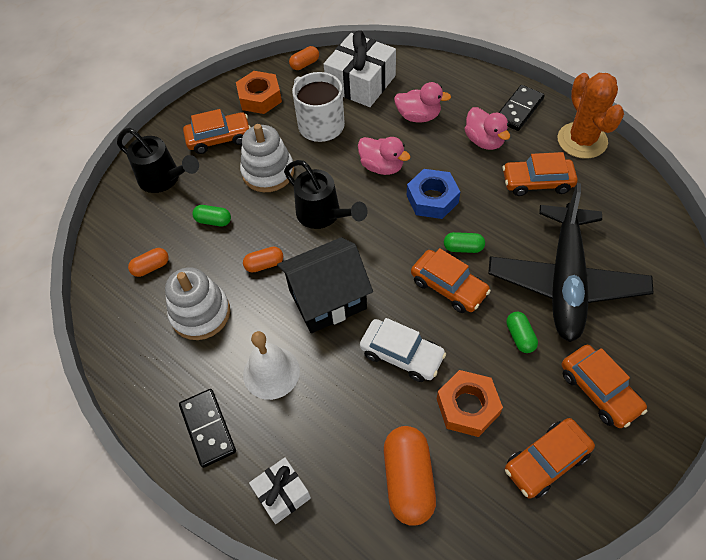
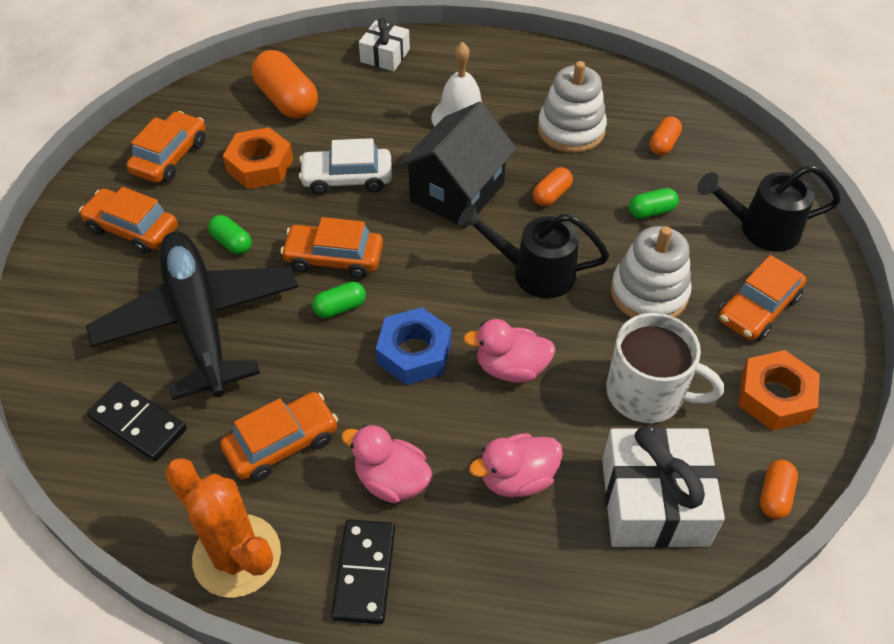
camera: 145 degrees right, 5 degrees down
(208, 428) = (480, 65): black domino -> black domino (138, 423)

